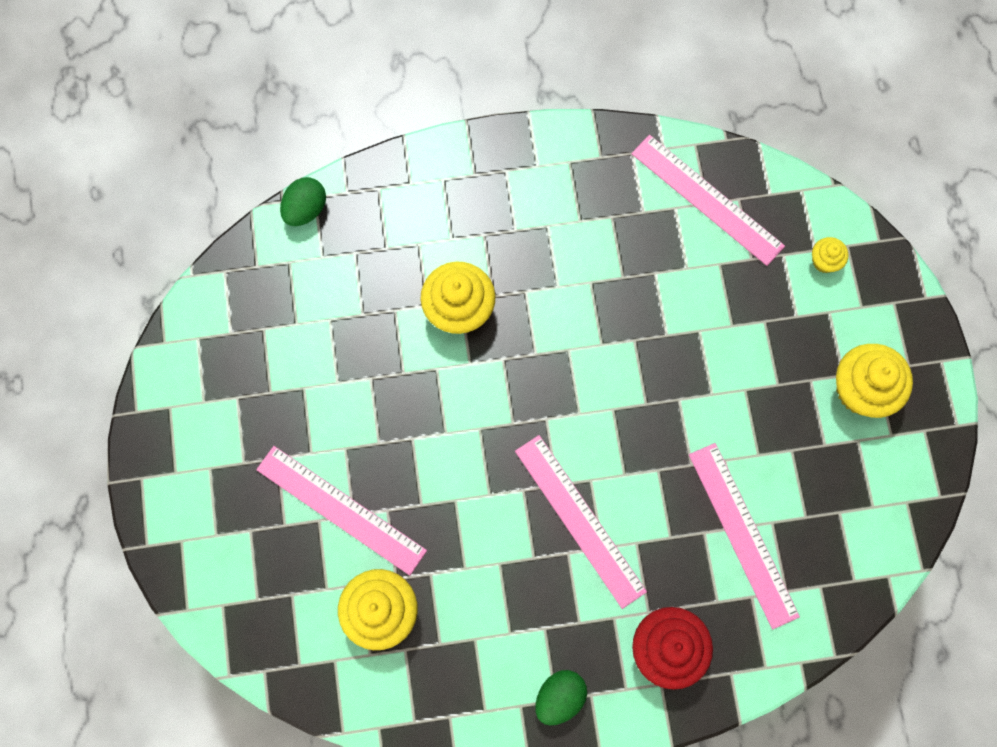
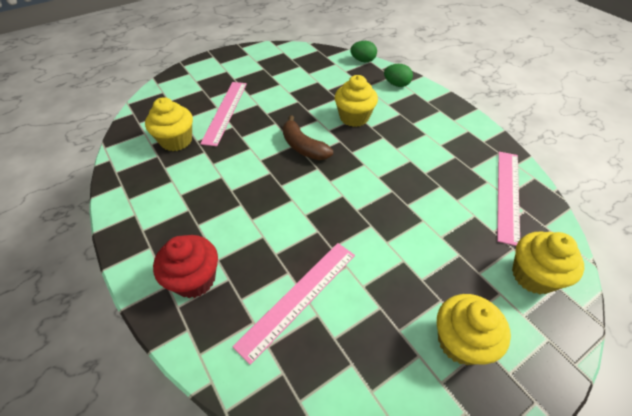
camera: 65 degrees right, 25 degrees down
(491, 419) = (303, 147): none -> brown banana
(559, 697) = (144, 231): green egg -> green egg (396, 84)
(579, 520) = (264, 203): pink ruler -> none
(824, 261) = (533, 275): yellow cupcake -> yellow cupcake, size x2.00

